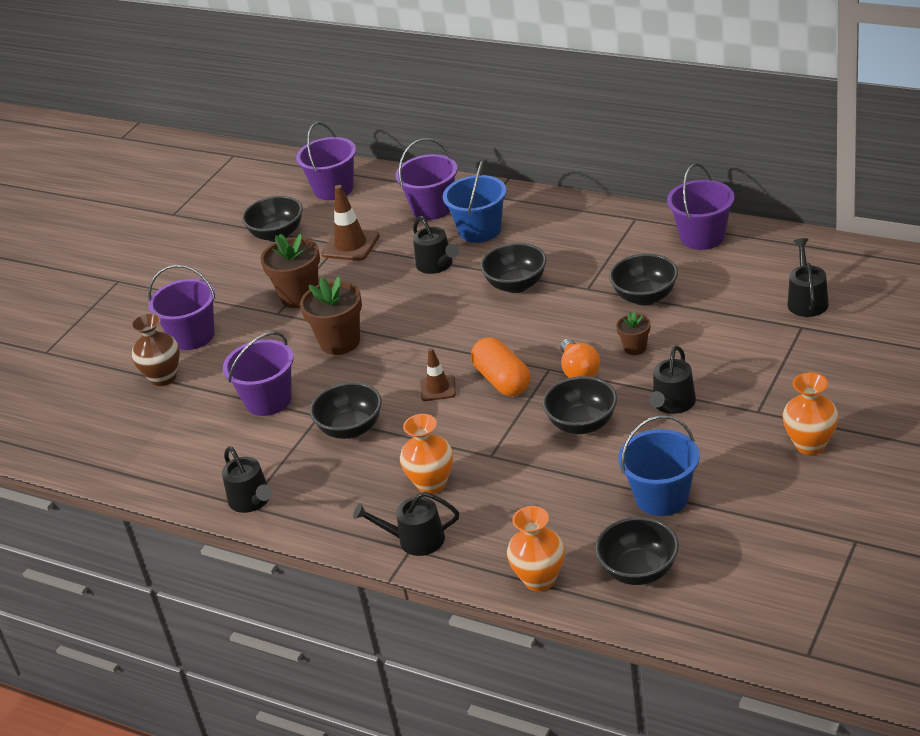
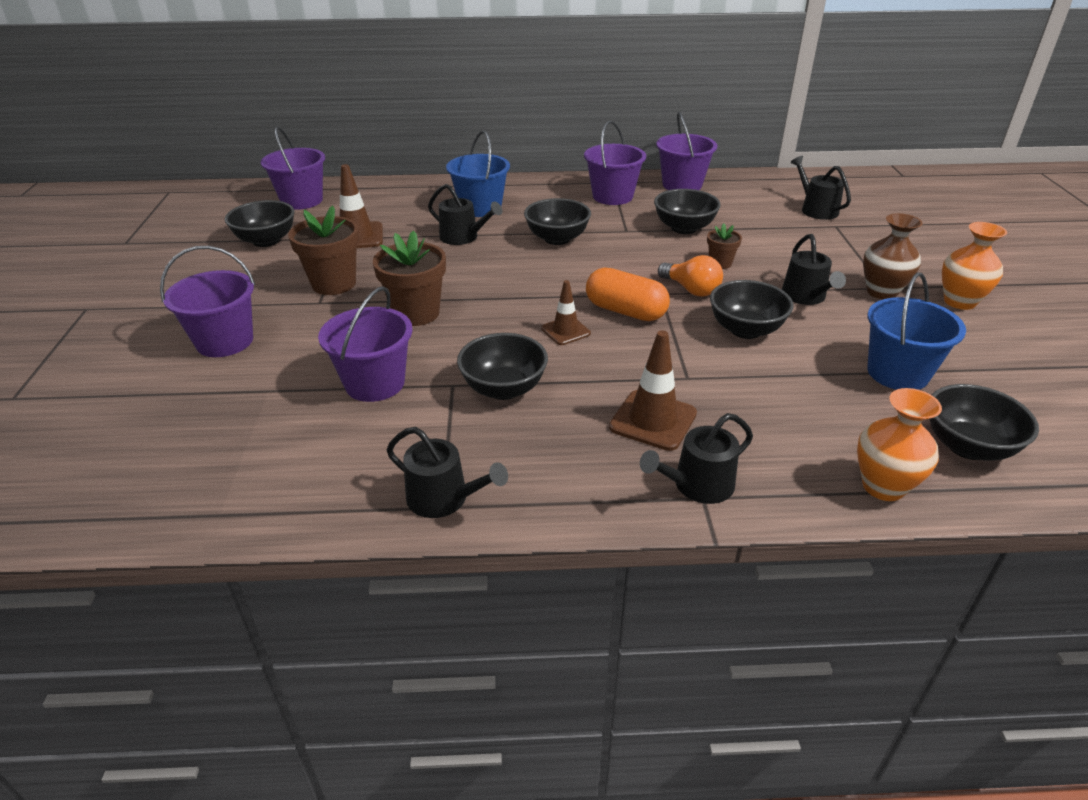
camera: 35 degrees left, 0 degrees up
(163, 377) = (212, 390): brown vase -> brown vase (881, 292)
(431, 484) = (653, 420): orange vase -> brown traffic cone
(432, 208) = (418, 200): purple bucket -> purple bucket (612, 196)

